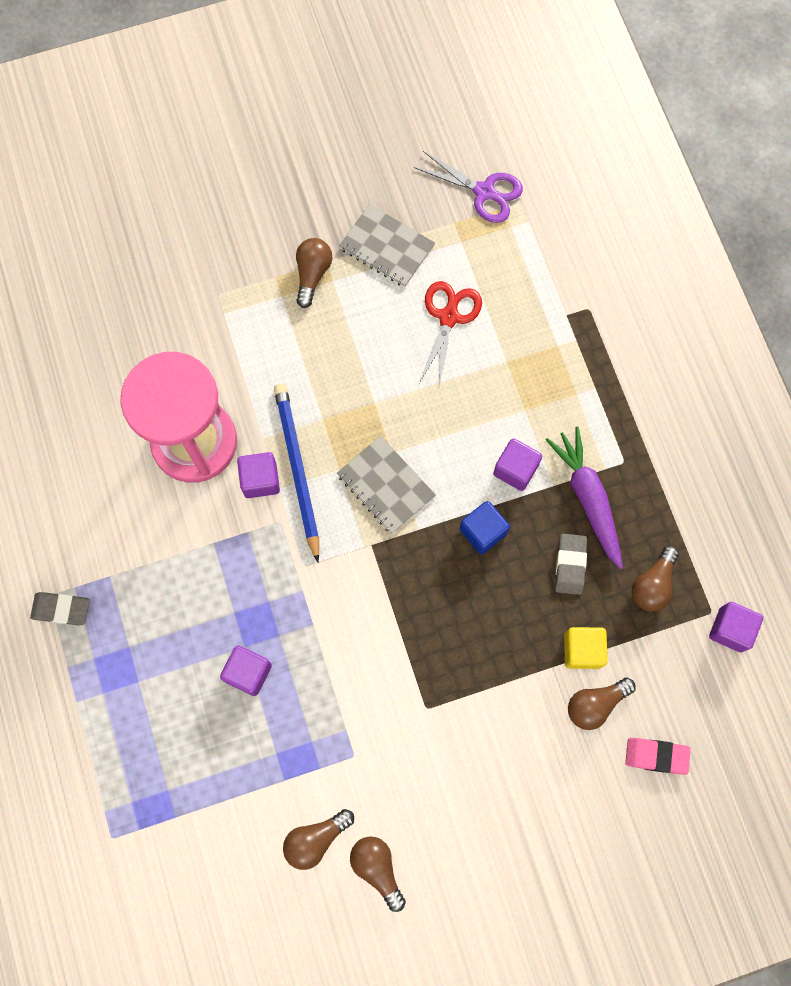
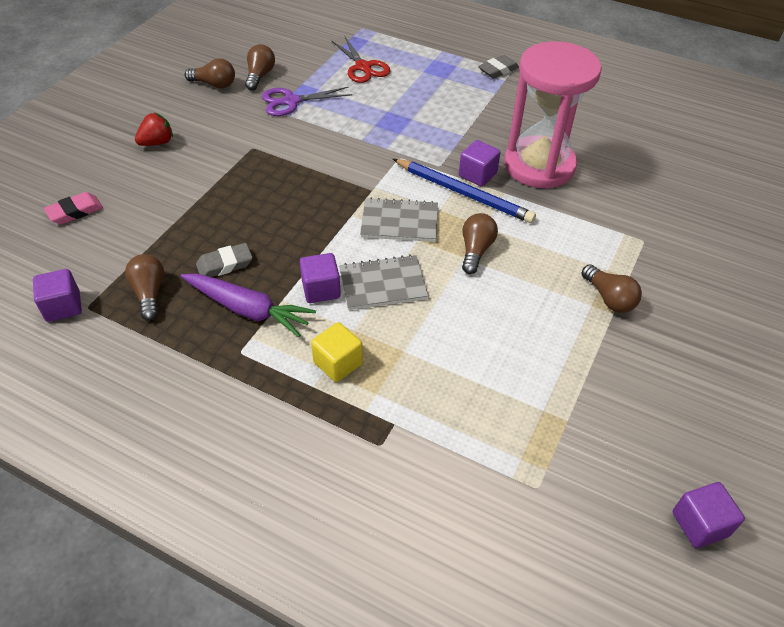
camera: 135 degrees right, 25 degrees down
(248, 672) = (372, 104): purple cube -> purple cube (700, 524)
(387, 247) = (589, 358): grey notebook -> grey notebook (383, 284)
(448, 317) = (482, 347): red scissors -> red scissors (363, 67)
(483, 531) = (306, 242): blue cube -> none
(484, 192) = (578, 470): purple scissors -> purple scissors (291, 101)
(513, 805) = (157, 142): none -> red strawberry
(570, 565) = (225, 264): grey eraser -> grey eraser turned 75 degrees counterclockwise
(582, 650) = (174, 228): yellow cube -> yellow cube (338, 363)
(595, 704) = (140, 210): brown light bulb -> brown light bulb (475, 250)

